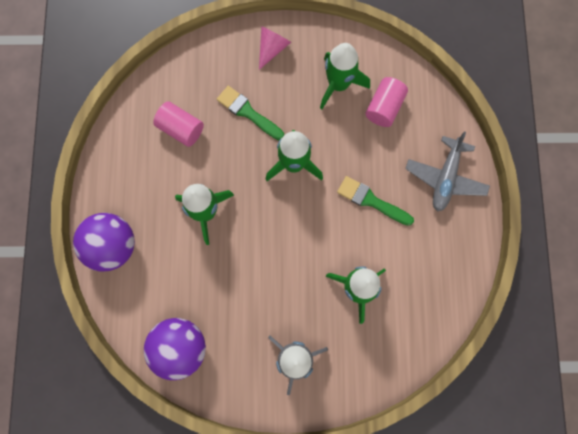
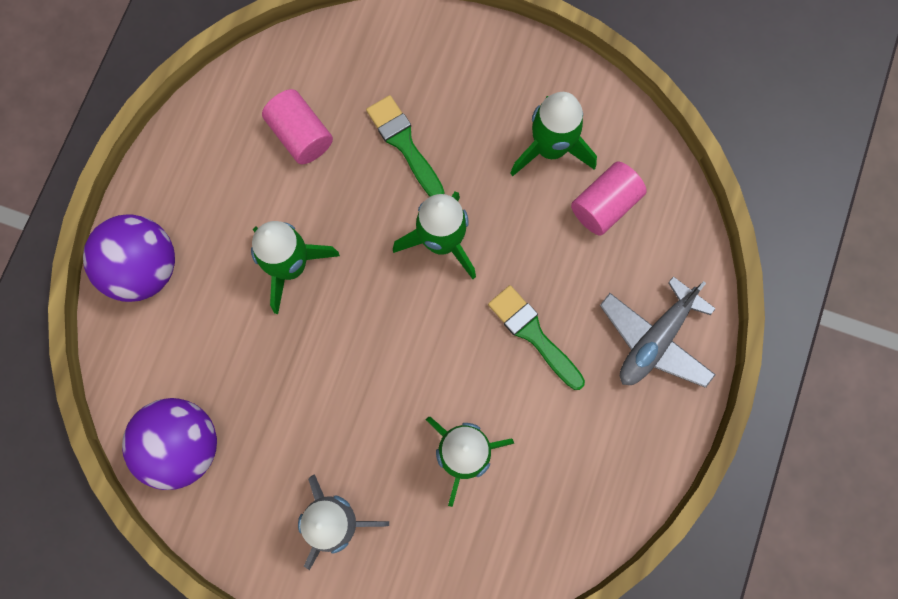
camera: 20 degrees right, 0 degrees up
(272, 48) = (474, 63): pink cone -> none

